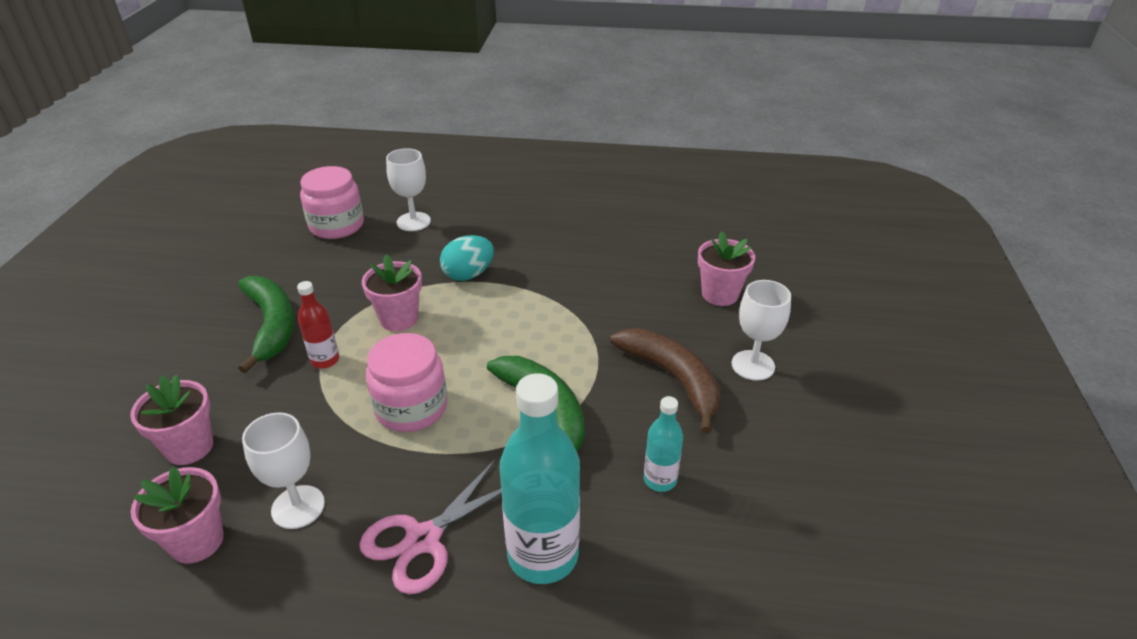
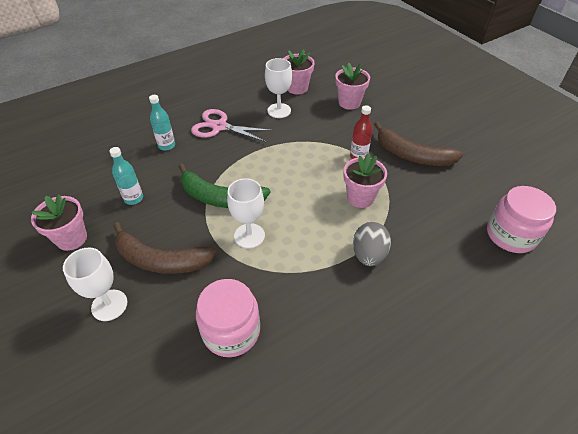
camera: 140 degrees right, 10 degrees up
(271, 326) = (412, 155): green banana -> brown banana
(411, 407) = (287, 162): pink jar -> pink jar (231, 331)
(413, 222) = (476, 276): white goblet -> white goblet (249, 236)
(423, 539) = (219, 126): pink scissors -> pink scissors turned 75 degrees counterclockwise
(468, 274) = (368, 255): turquoise egg -> grey egg
(543, 555) = (166, 145): turquoise bottle -> turquoise bottle, size x0.52
(720, 294) = (168, 368): pink flower pot -> pink flower pot (71, 238)

